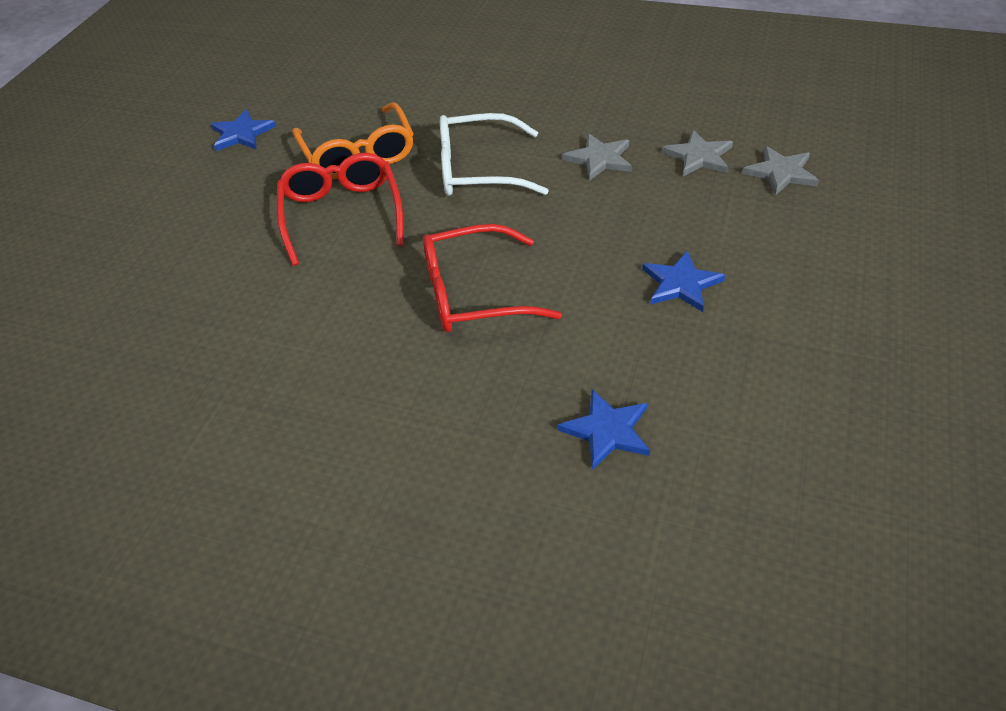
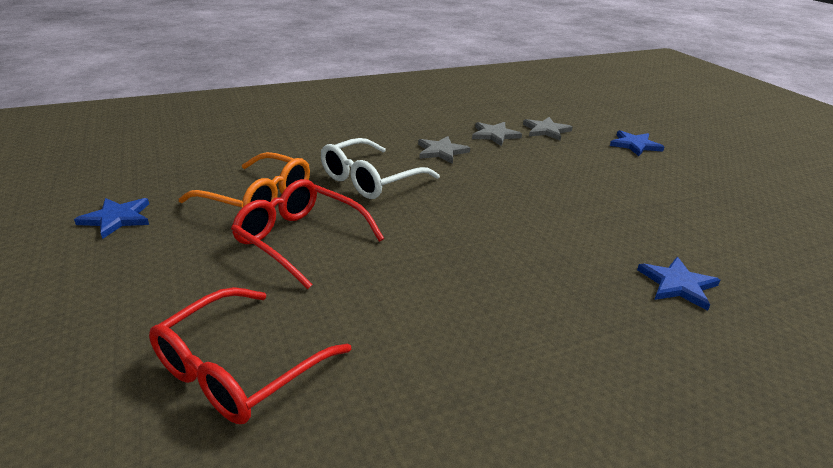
camera: 45 degrees left, 15 degrees down
(473, 294) = (478, 248): red glasses -> red glasses (238, 369)
(681, 284) = (585, 194): blue star -> blue star (635, 145)

